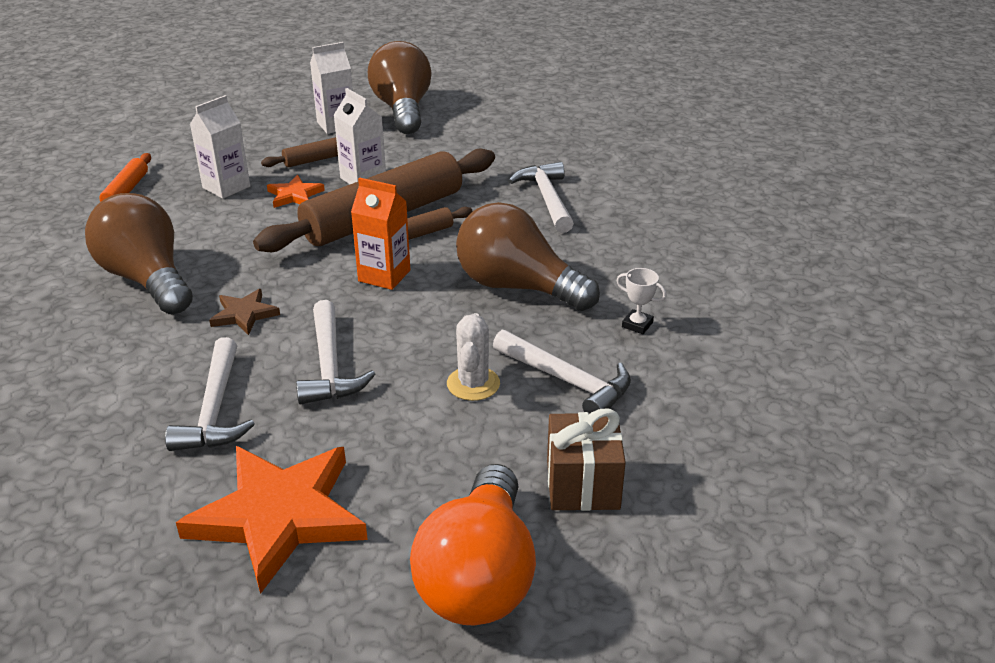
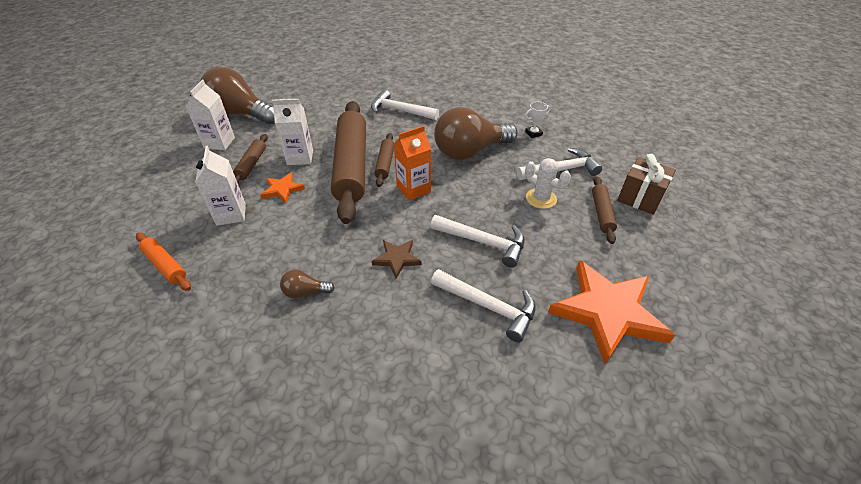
camera: 55 degrees left, 10 degrees up
(147, 279) = (305, 292): brown light bulb -> brown light bulb, size x0.42
(479, 576) = (689, 255): orange light bulb -> none
(498, 453) = (601, 213): none -> brown rolling pin

